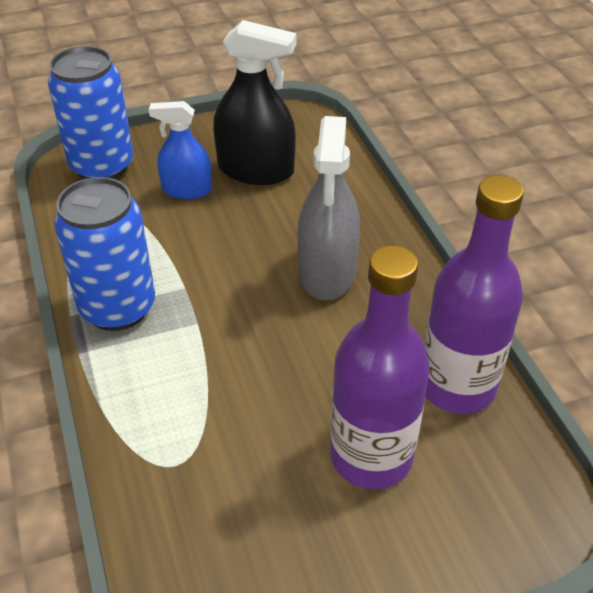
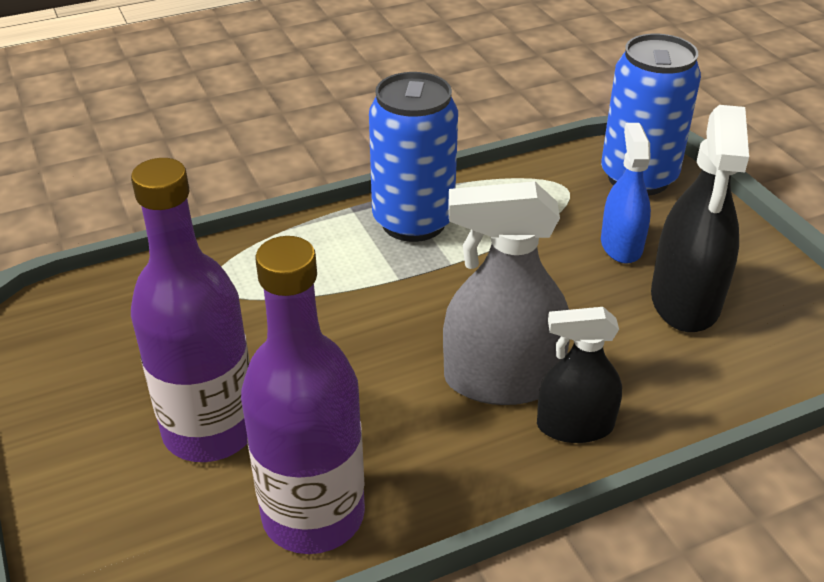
camera: 85 degrees right, 5 degrees down
(374, 241) = (575, 426): none -> black spray bottle

